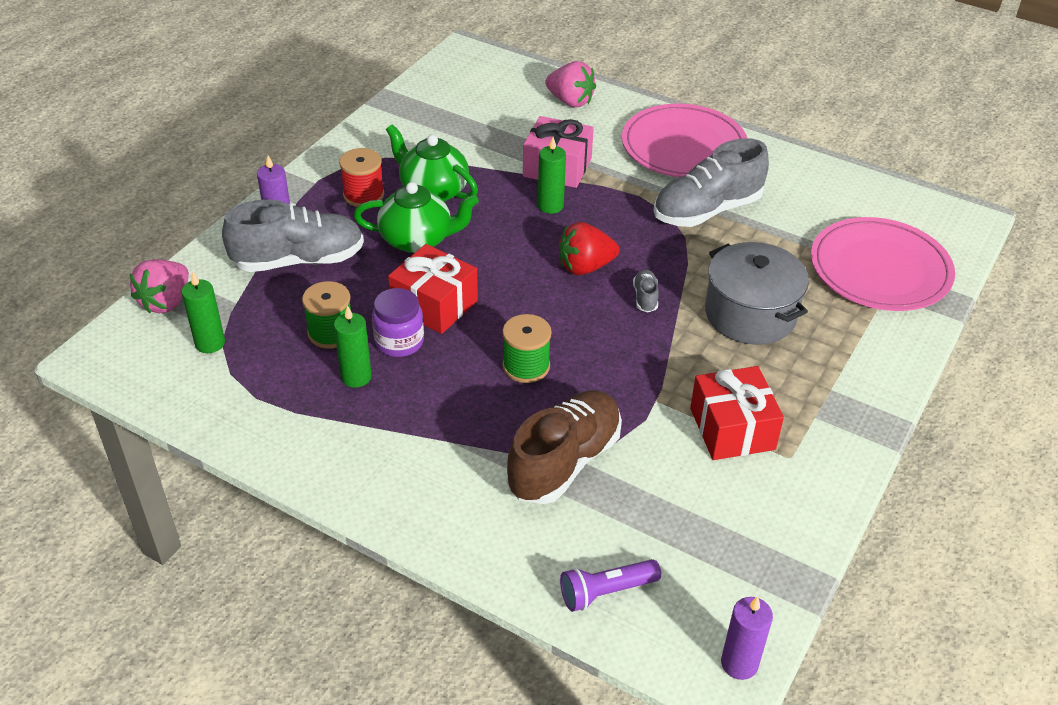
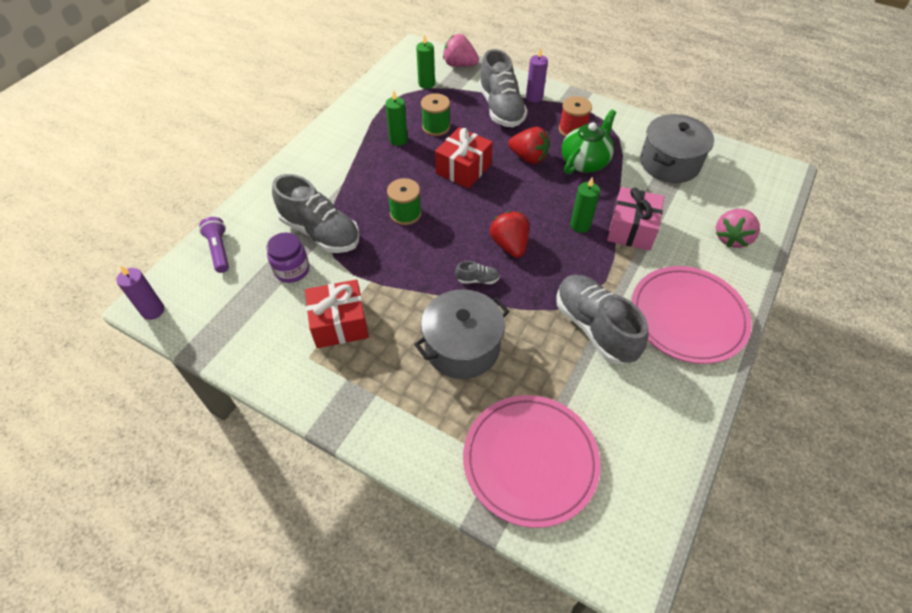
camera: 90 degrees right, 10 degrees up
(399, 342) = (428, 155): purple jar -> purple jar (292, 270)
(417, 240) = (528, 157): green teapot -> red strawberry
(442, 124) = (669, 163): none -> grey pot
(564, 462) = (320, 232): brown shoe -> grey shoe

